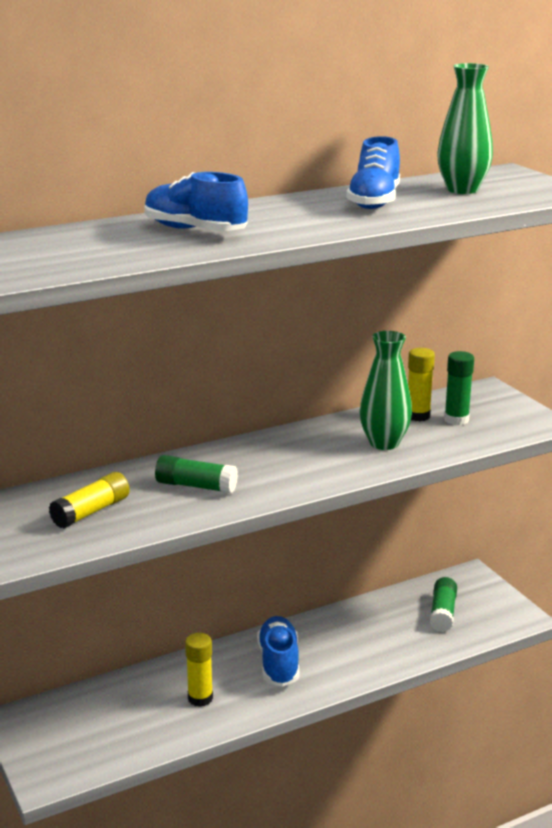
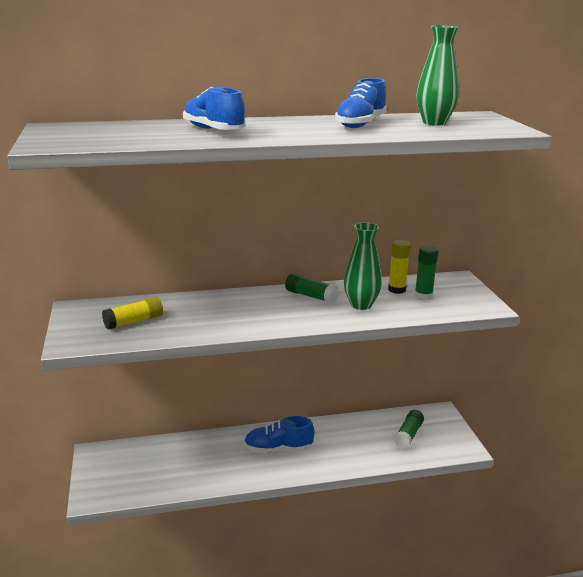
camera: 15 degrees right, 0 degrees up
(196, 486) = (213, 315): green glue stick -> green glue stick (311, 296)
(200, 698) = (215, 463): yellow glue stick -> none
(279, 663) = (278, 449): blue shoe -> blue shoe turned 105 degrees counterclockwise

